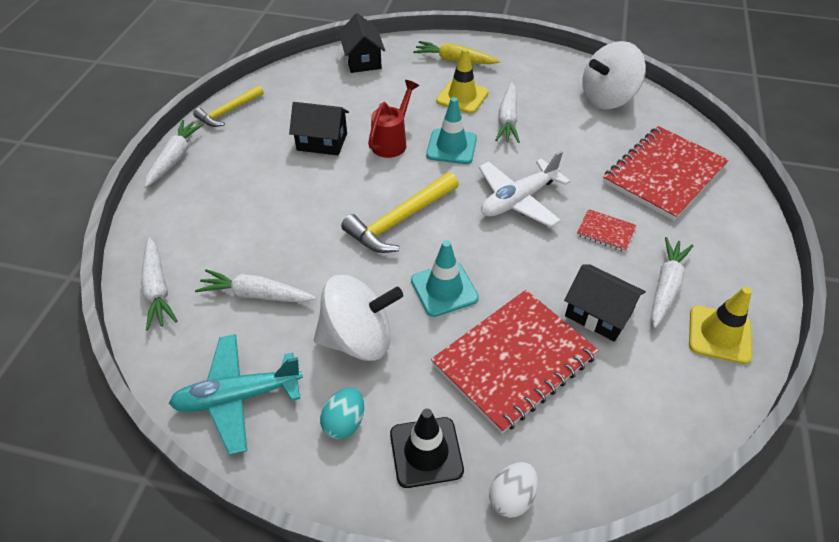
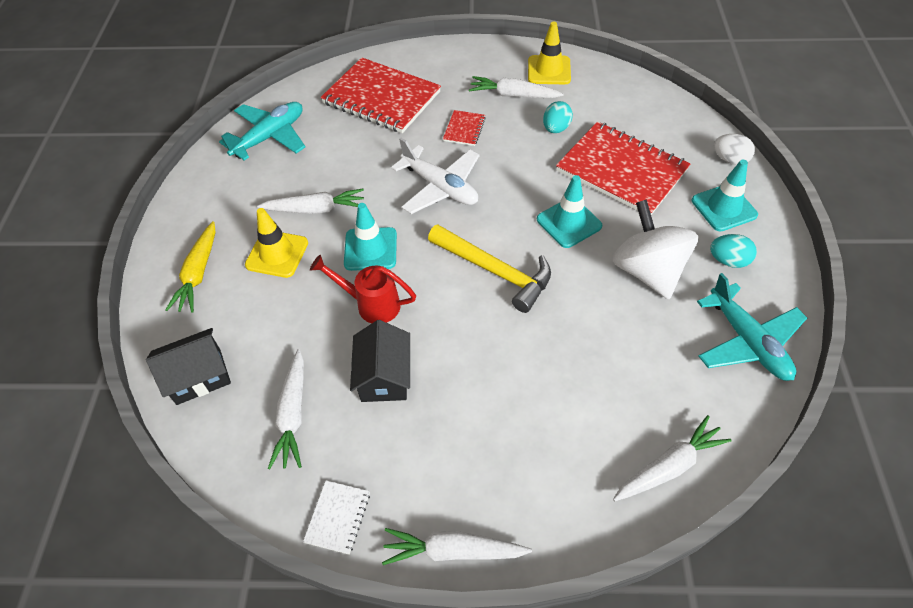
camera: 100 degrees left, 5 degrees up
(228, 112) = (338, 517): yellow hammer -> white notebook
(256, 295) = (635, 366): white carrot -> white carrot (293, 414)
(426, 452) = (724, 208): black traffic cone -> turquoise traffic cone
(598, 314) = (556, 129): black house -> turquoise egg
(607, 98) = (270, 137): white spinning top -> turquoise plane

